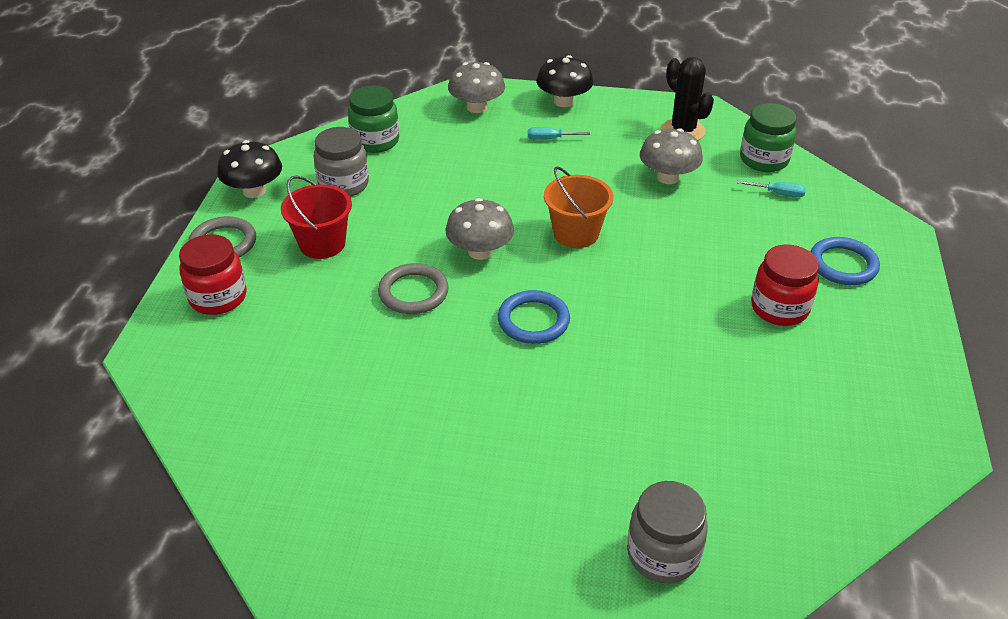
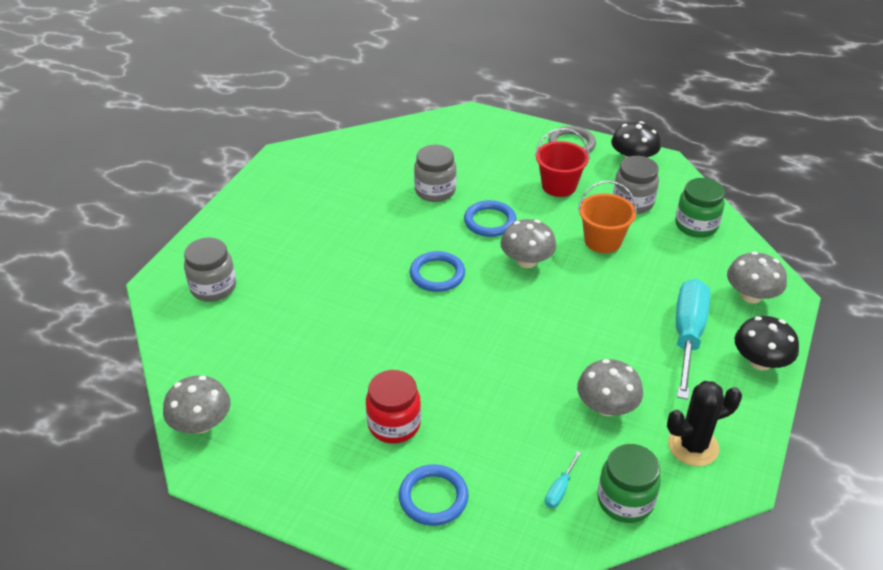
camera: 105 degrees right, 0 degrees up
(218, 298) = (513, 140): red jar -> none
(359, 356) = (435, 191): none -> grey jar
(413, 292) = (490, 221): grey ring -> blue ring
(550, 139) = (687, 336): turquoise screwdriver -> turquoise screwdriver, size x2.46
(576, 233) = (534, 320): orange bucket -> orange bucket (602, 241)
(890, 473) = (201, 424): none -> grey mushroom

